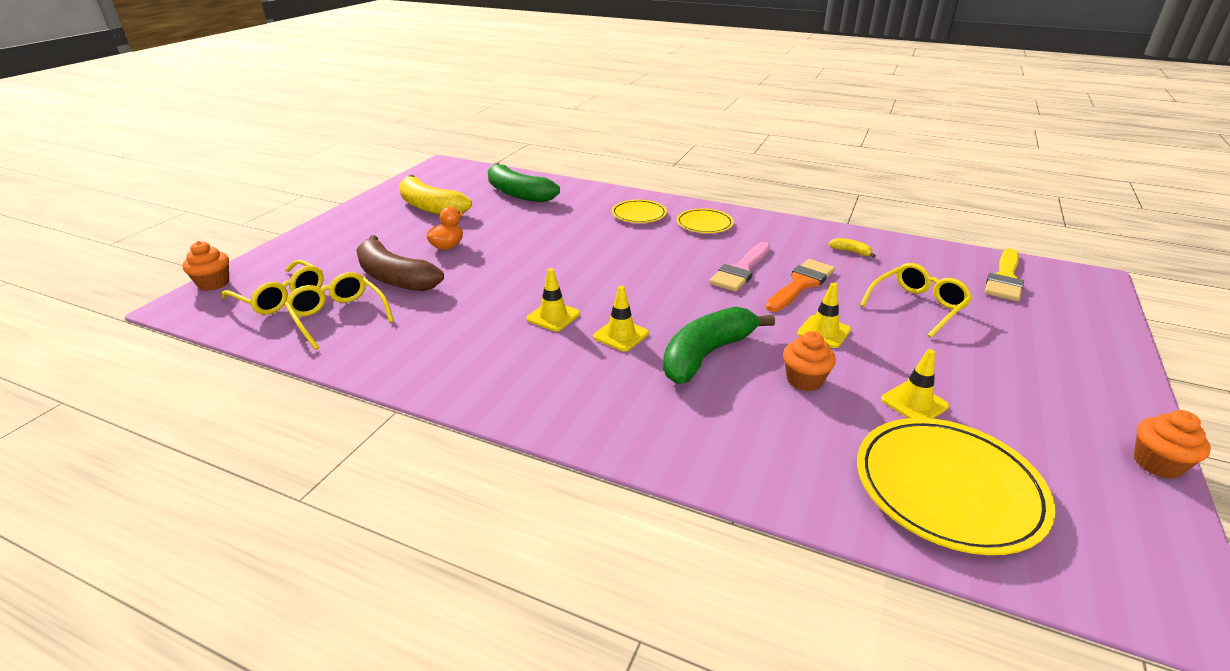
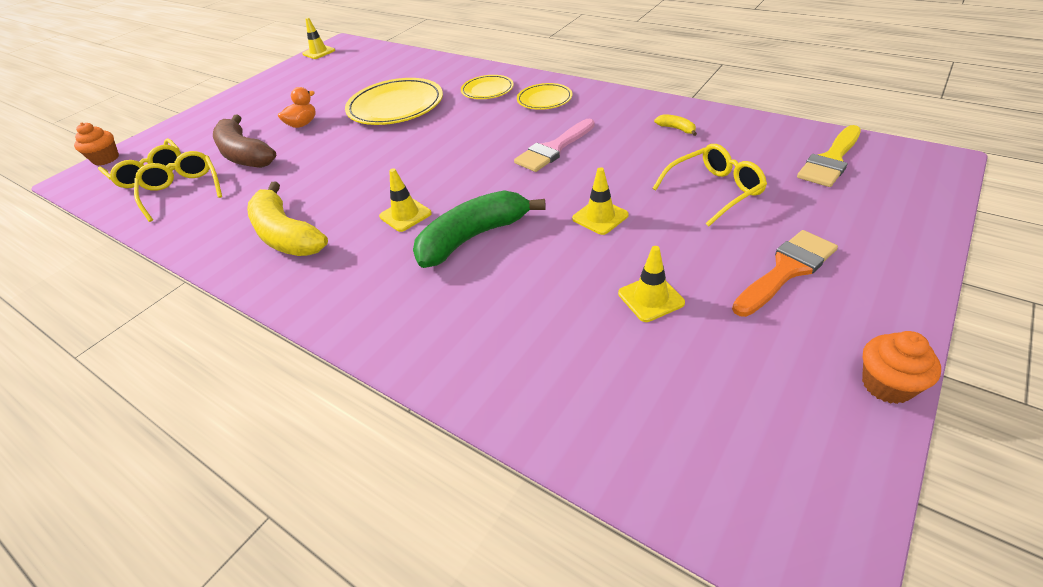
camera: 15 degrees right, 10 degrees up
(430, 207) = (308, 85): yellow banana -> yellow banana (286, 235)
(518, 193) = (389, 70): green banana -> none
(553, 316) = (356, 195): yellow traffic cone -> yellow traffic cone (318, 52)
(801, 284) = (605, 164): orange brush -> orange brush (786, 270)
(804, 380) = (552, 268): orange cupcake -> none
(948, 488) = (634, 393): yellow plate -> yellow plate (395, 106)

